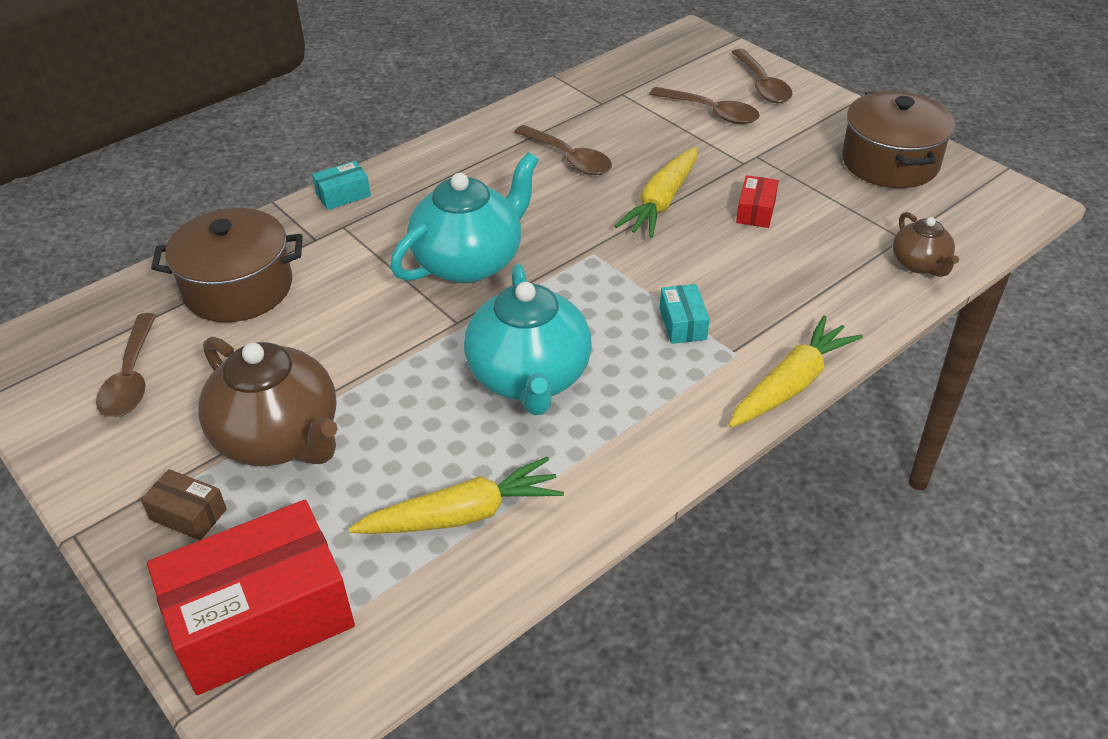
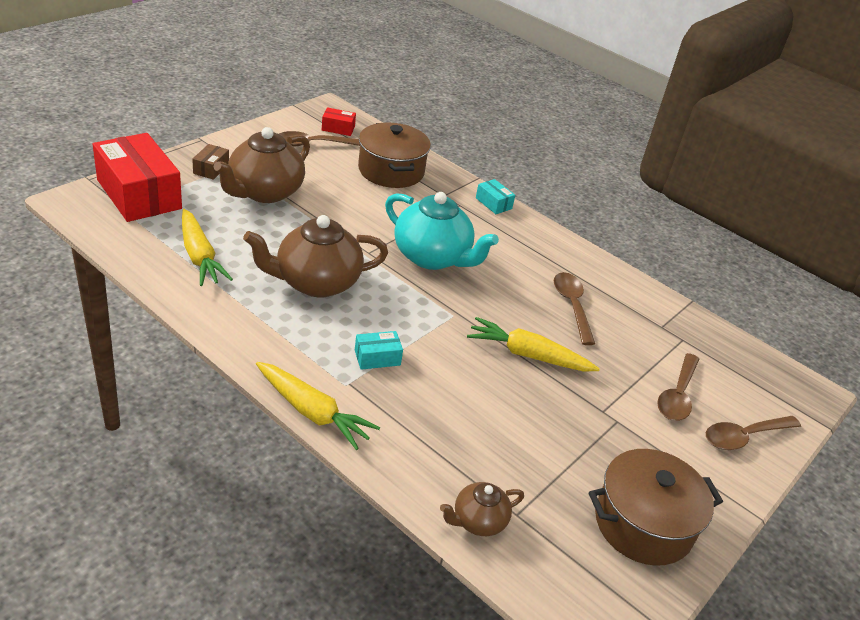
camera: 75 degrees right, 5 degrees down
(530, 378) = (316, 283): turquoise teapot -> brown teapot
(569, 158) = (572, 306): brown spoon -> brown spoon turned 135 degrees clockwise
(756, 211) = (531, 412): red box -> red box (338, 128)

